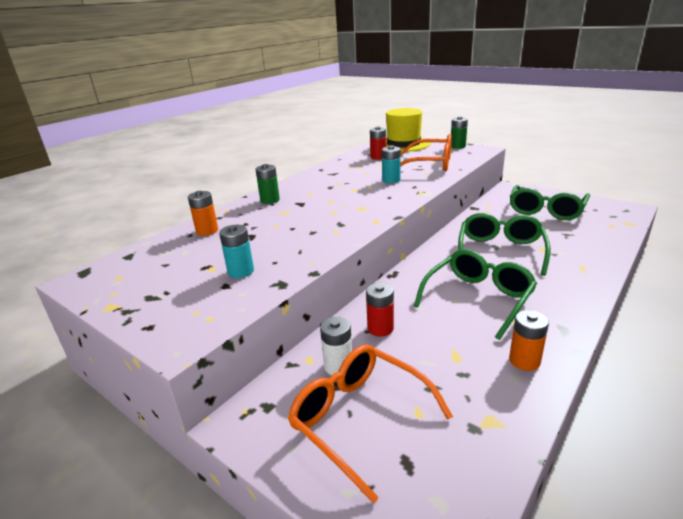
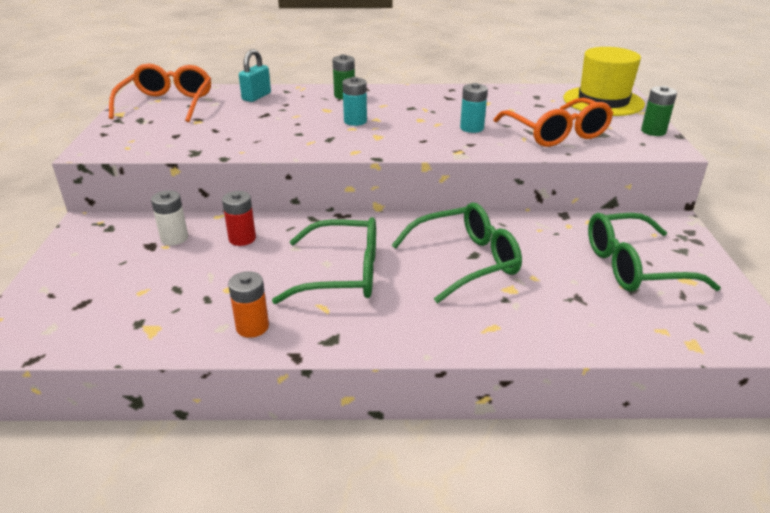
camera: 50 degrees right, 5 degrees up
(207, 231) = (256, 97): orange battery -> turquoise padlock
(241, 271) = (201, 132): turquoise battery -> turquoise battery (355, 121)
(360, 419) = (118, 269): orange glasses -> orange glasses (167, 104)
(378, 157) = (533, 102): red battery -> none

